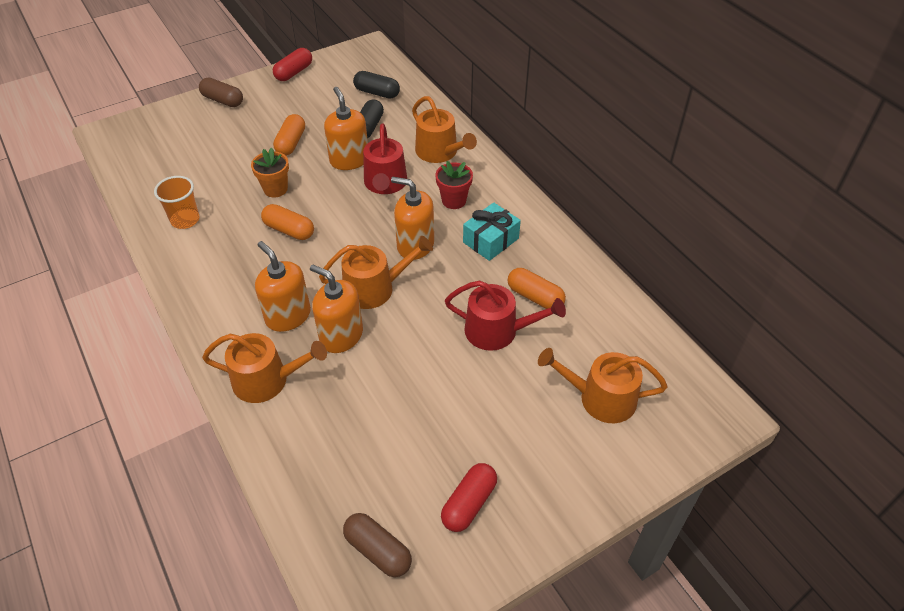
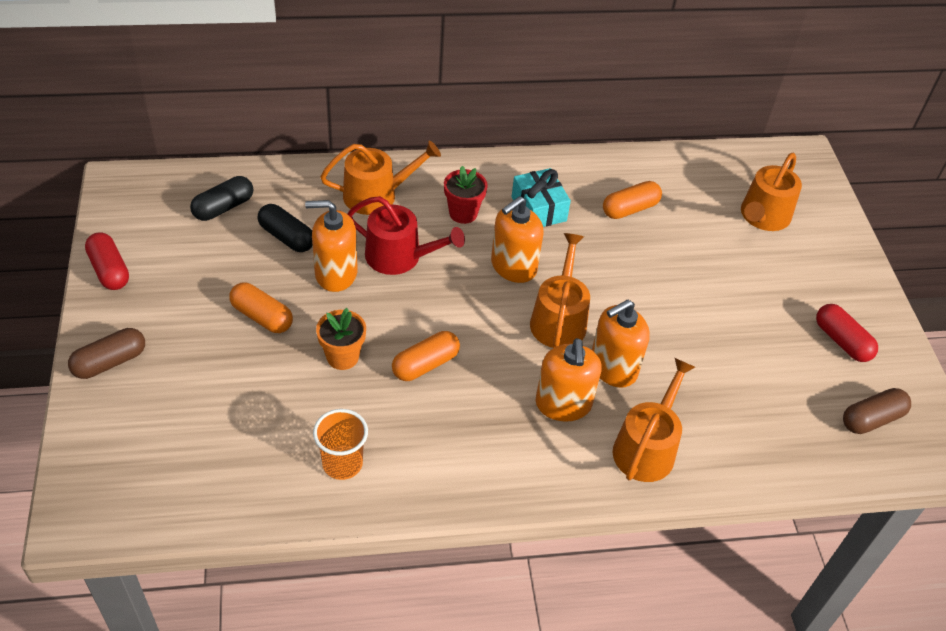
camera: 70 degrees left, 0 degrees up
(288, 316) = (563, 404): orange soap dispenser -> orange soap dispenser turned 75 degrees counterclockwise
(498, 331) = (660, 250): red watering can -> none

